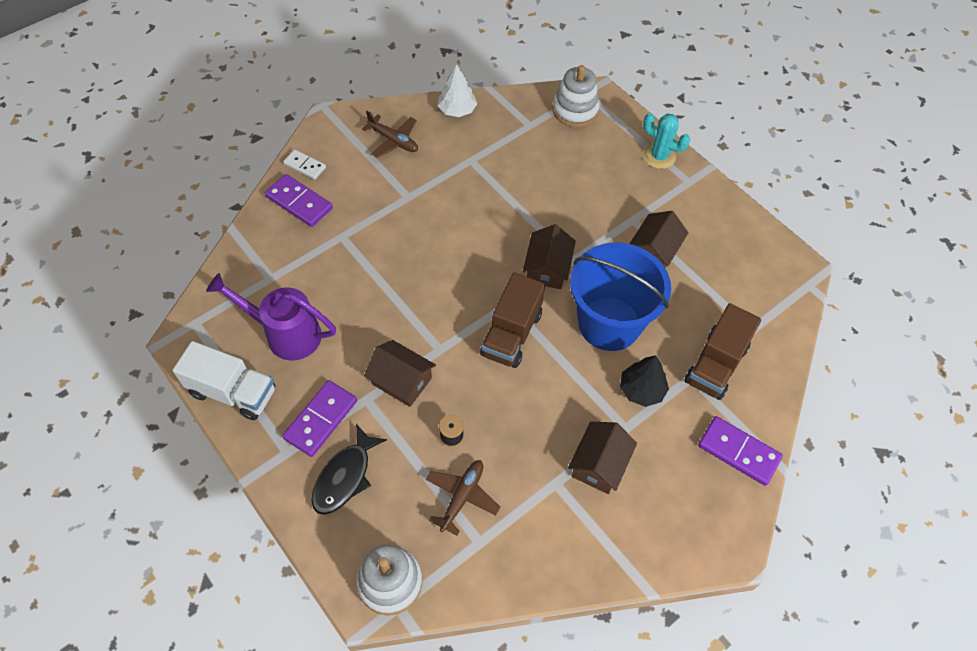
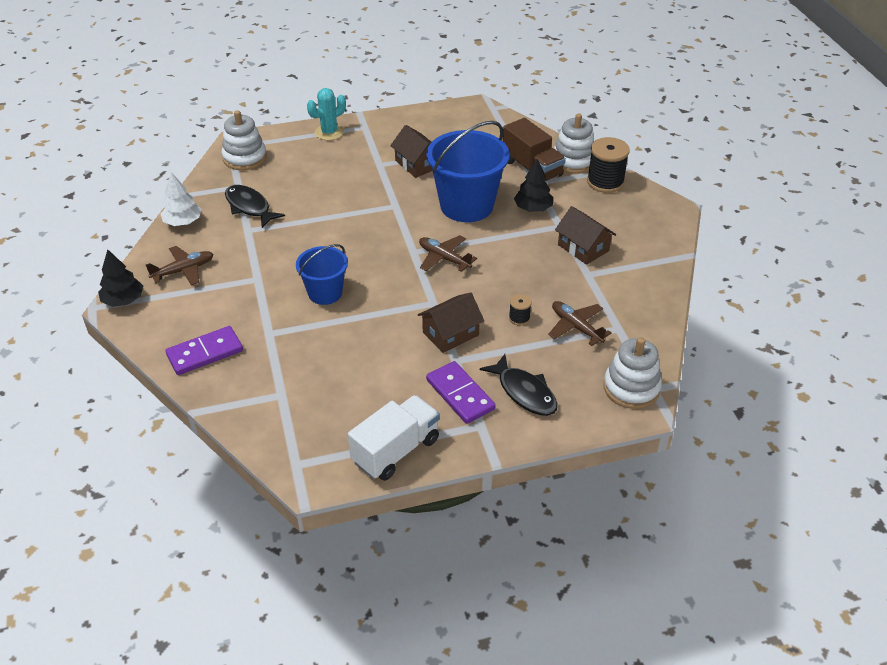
camera: 65 degrees left, 15 degrees down
(285, 334) = (354, 398): purple watering can -> none
(305, 166) = (162, 338): white domino -> none
(339, 120) = (123, 300): none -> black tree
(412, 255) = (325, 293): none -> blue bucket
(504, 146) = (249, 207): none -> black fish
(511, 334) = (444, 258): brown truck -> brown plane
(547, 268) = (394, 221): brown house -> none
(738, 452) = (605, 182): purple domino -> black spool
(758, 404) = (573, 161): none -> white stacking toy

